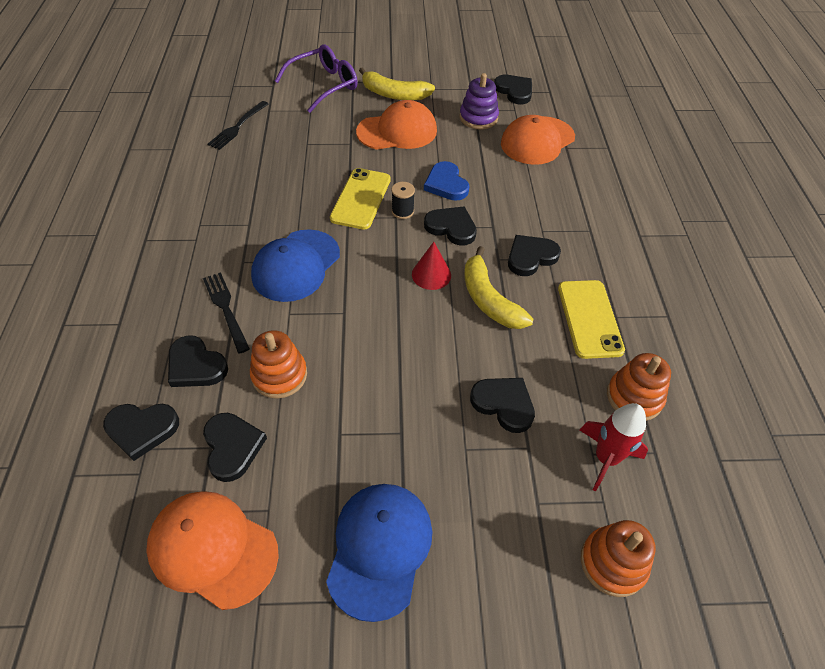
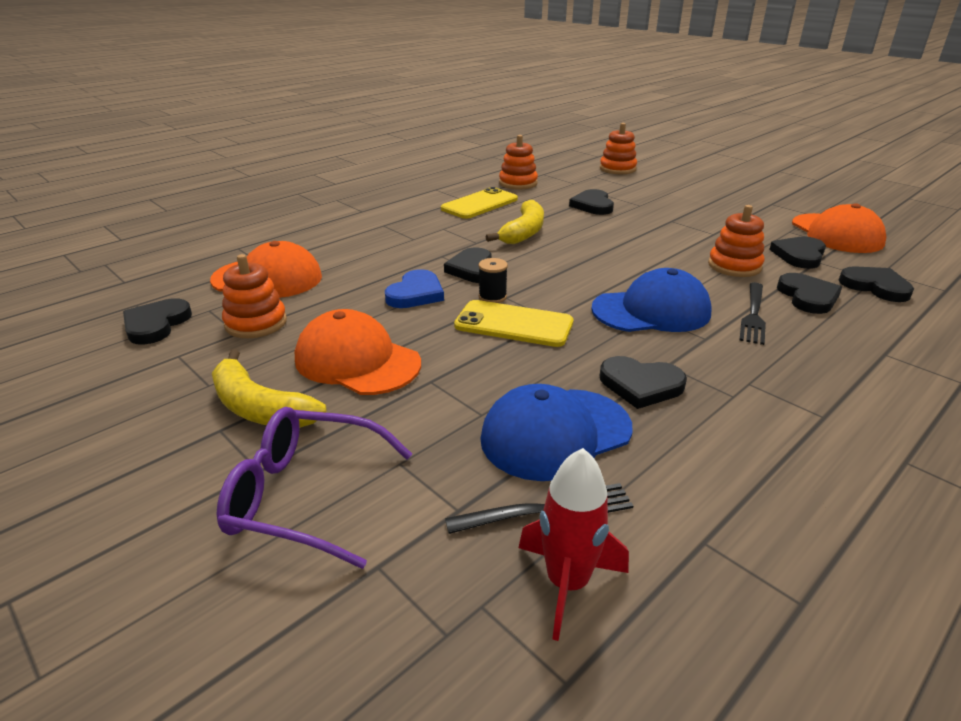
camera: 130 degrees left, 20 degrees down
(361, 199) = (514, 324): yellow phone -> yellow phone turned 45 degrees clockwise
(379, 549) = (730, 204): blue cap -> blue cap (555, 433)
(394, 94) = (260, 408): yellow banana -> yellow banana turned 150 degrees clockwise
(431, 274) = (541, 257): red cone -> none
(478, 118) = (256, 323): purple stacking toy -> orange stacking toy
(530, 257) = (453, 233): black heart -> black heart (640, 385)
(606, 458) = (570, 180): red rocket -> red rocket (567, 583)

